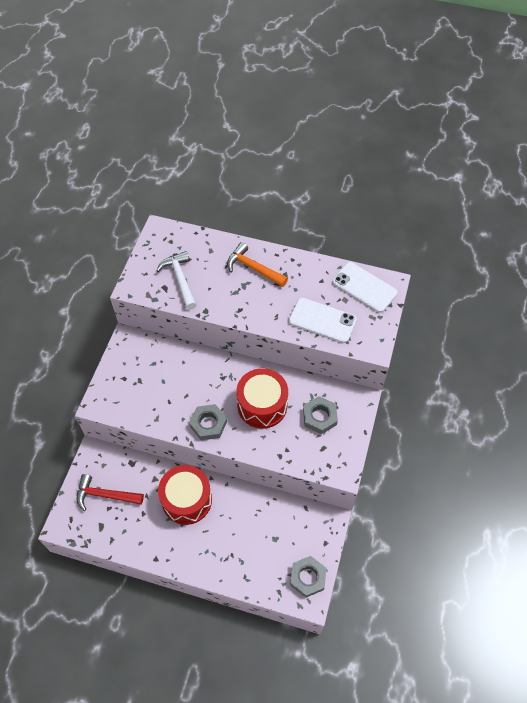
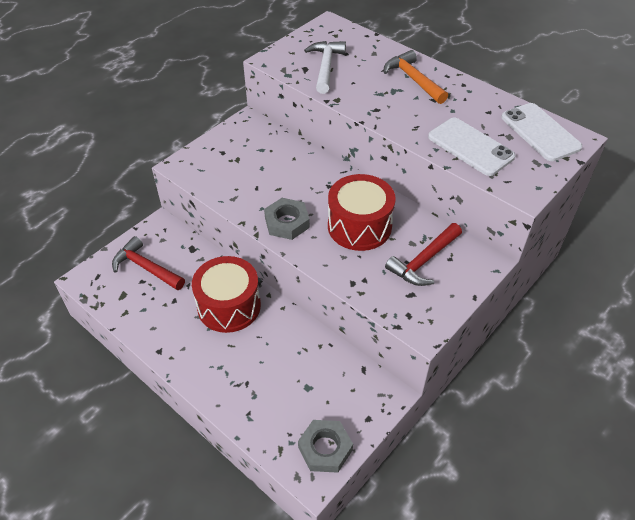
camera: 25 degrees right, 10 degrees down
(319, 417) = (423, 261): grey nut -> red hammer

